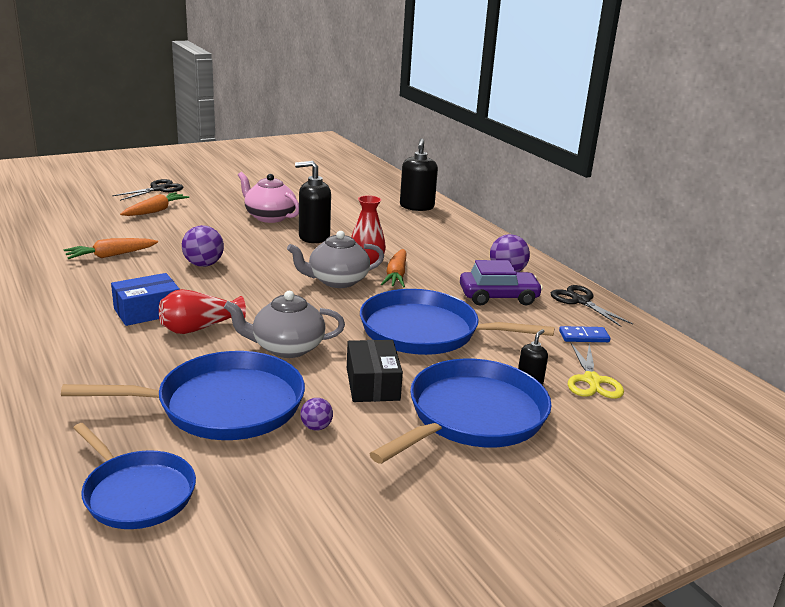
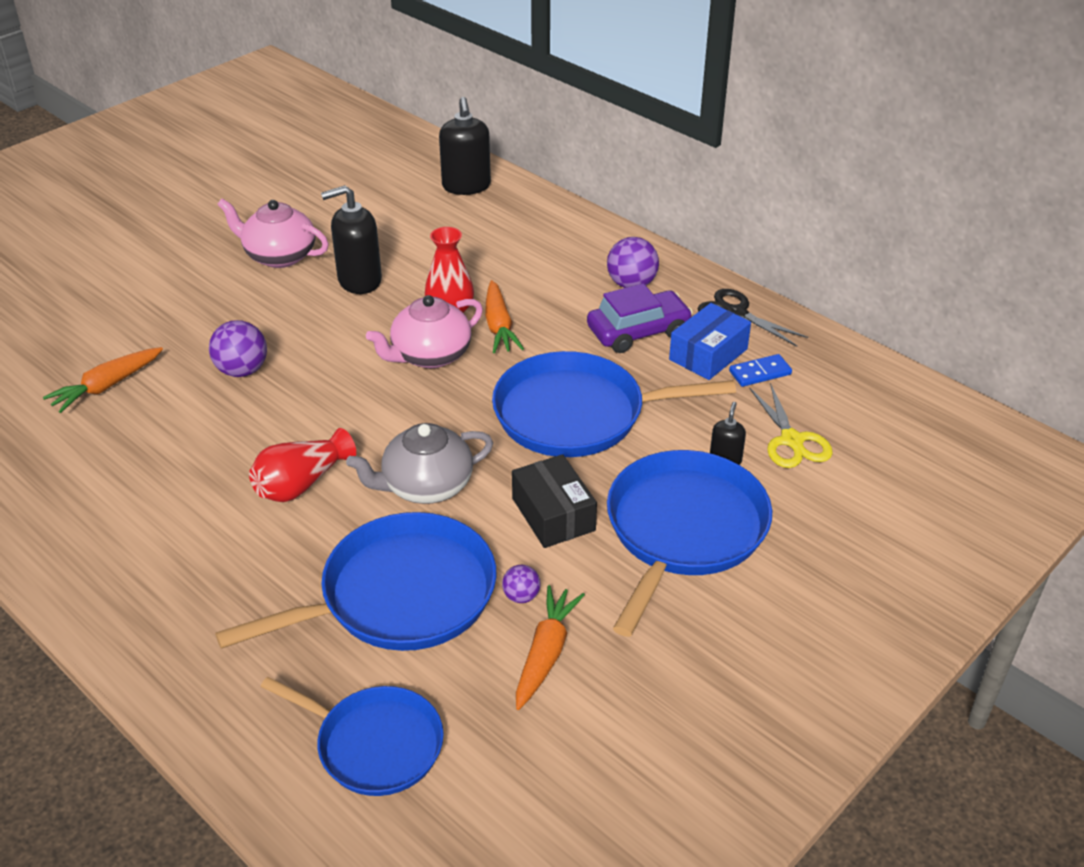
camera: 15 degrees left, 15 degrees up
(147, 311) = (219, 473): blue box -> blue box (708, 354)
(155, 211) = (113, 283): orange carrot -> orange carrot (546, 653)
(158, 189) = (90, 236): black scissors -> none
(337, 281) = (430, 355): grey teapot -> pink teapot

